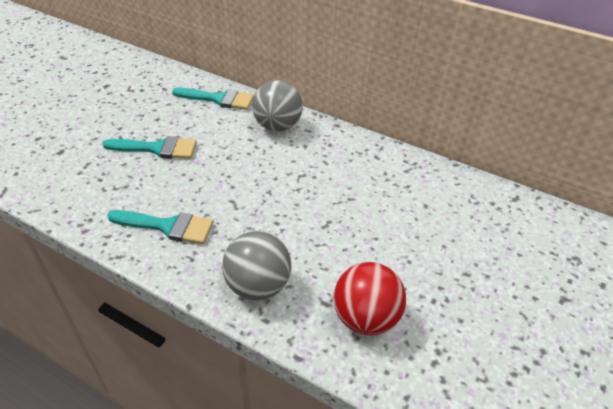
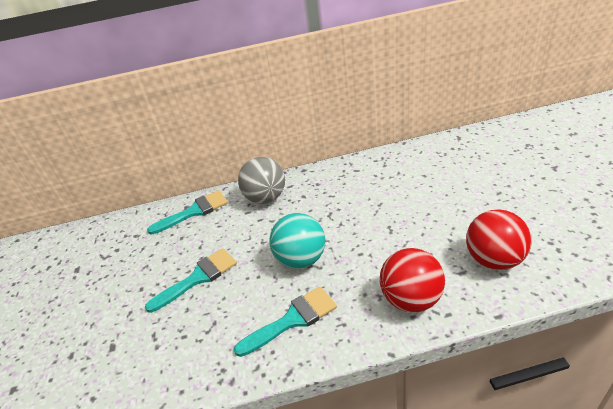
camera: 35 degrees left, 5 degrees down
(232, 191) = (301, 259): none -> turquoise ball
(258, 286) = (411, 299): grey ball -> red ball

